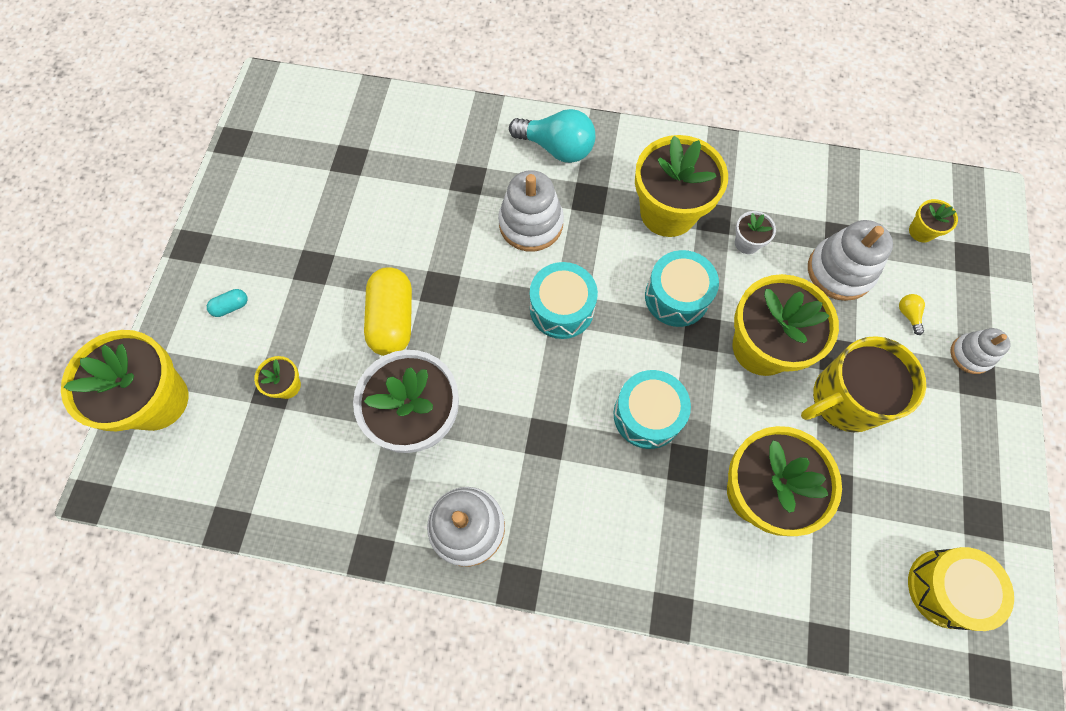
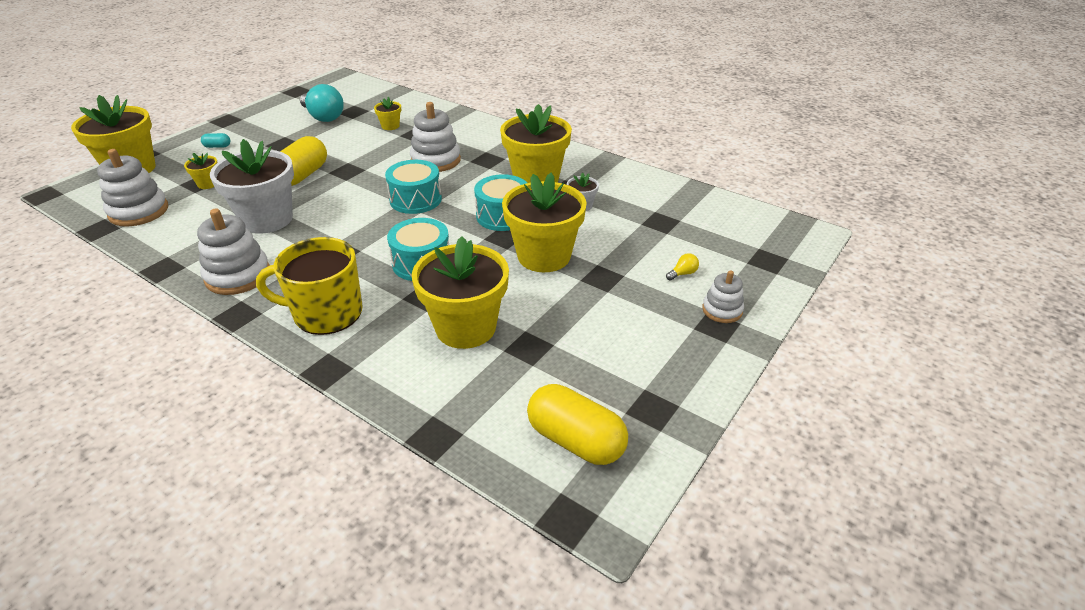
camera: 25 degrees right, 30 degrees down
(557, 148) = (487, 135): turquoise light bulb -> turquoise light bulb (323, 117)
(840, 271) = (644, 237): white stacking toy -> white stacking toy (139, 211)
(845, 399) = (586, 301): yellow mug -> yellow mug (326, 313)
(908, 315) = (683, 273): yellow light bulb -> yellow light bulb turned 45 degrees clockwise
(921, 231) = (732, 235): yellow flower pot -> yellow flower pot (390, 126)
(945, 588) = (575, 440): yellow drum -> yellow capsule

